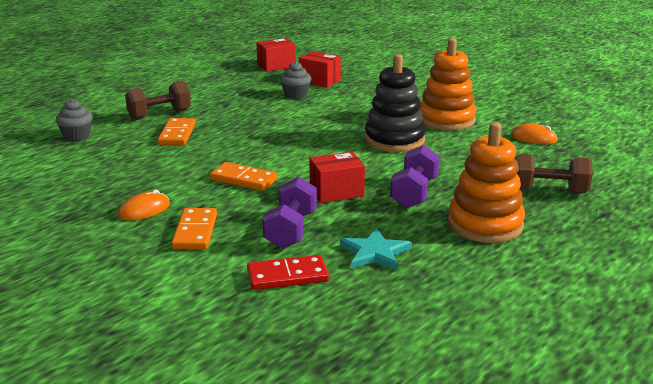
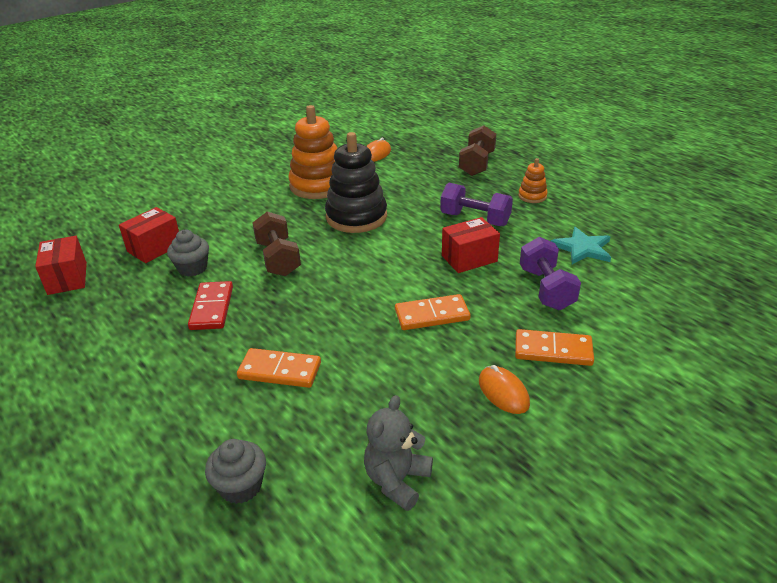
camera: 80 degrees left, 10 degrees up
(66, 177) = (397, 480): none -> grey teddy bear
(159, 114) = (195, 391): brown dumbbell -> brown dumbbell (278, 259)
(243, 179) = (432, 315): orange domino -> orange domino turned 45 degrees clockwise
(287, 276) = (629, 295): red domino -> red domino (212, 308)
(291, 230) = (546, 289): purple dumbbell -> purple dumbbell turned 60 degrees clockwise
(336, 192) = (469, 258): red box -> red box turned 75 degrees clockwise
(485, 224) = (532, 196): orange stacking toy -> orange stacking toy, size x0.48

